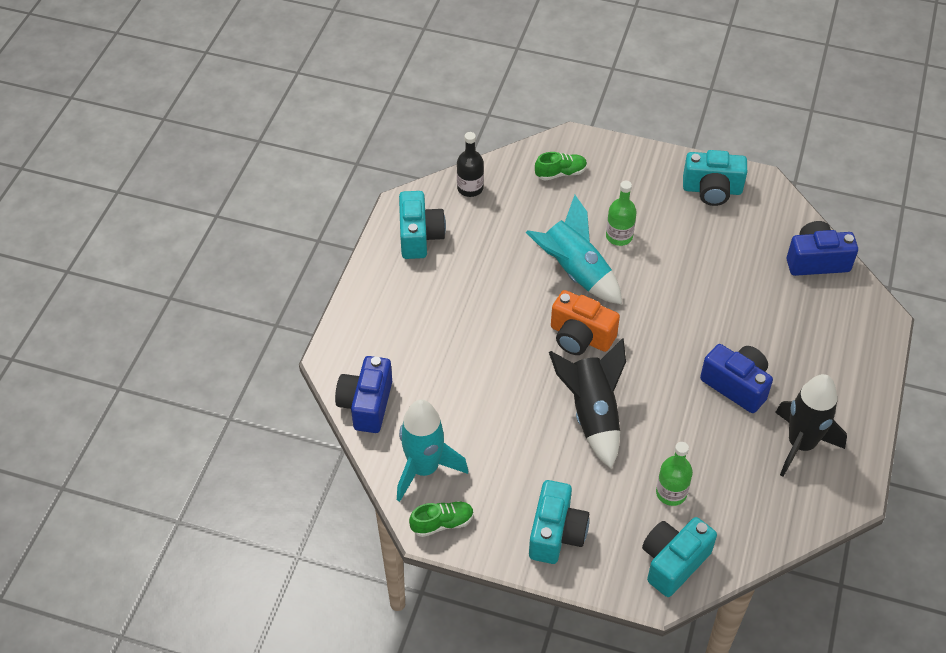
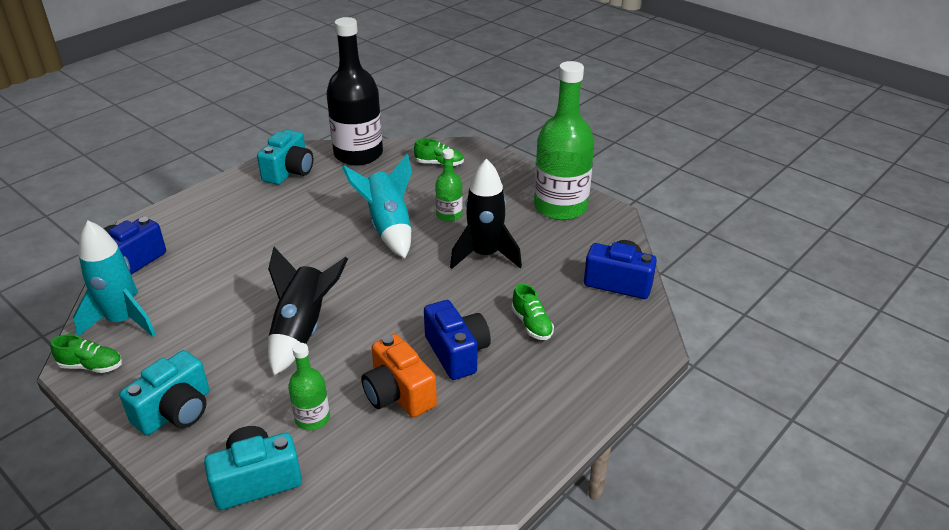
camera: 25 degrees right, 15 degrees down
(470, 188) = (358, 154): black bottle -> black bottle, size x2.08
(580, 337) = (349, 271): orange camera -> orange camera (398, 394)
(712, 190) = (560, 207): turquoise camera -> green bottle
(775, 333) = (531, 324): none -> green shoe
(800, 444) = (479, 424): black rocket -> black rocket (485, 255)

